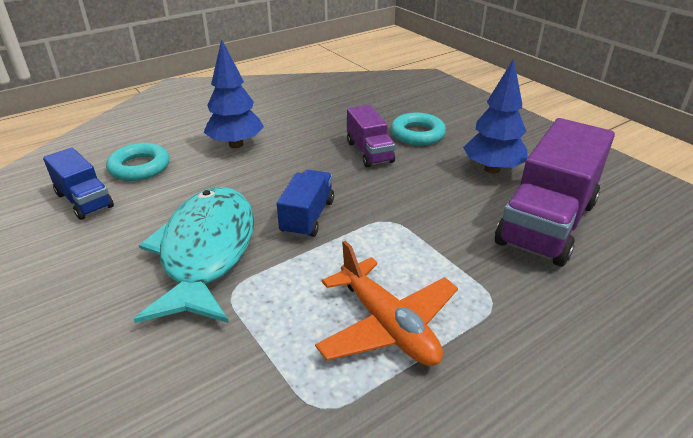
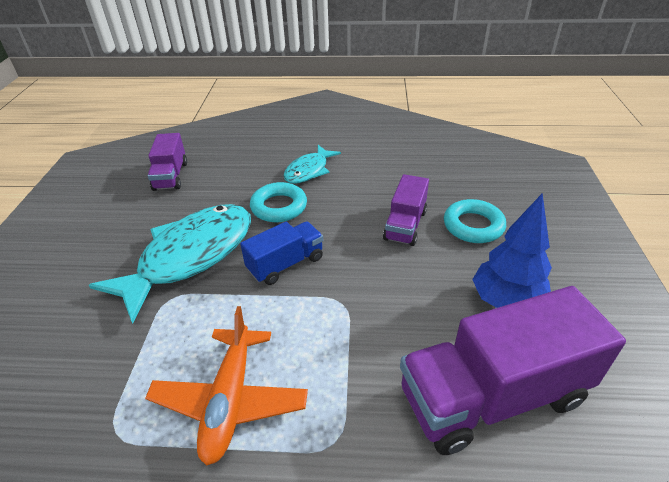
camera: 40 degrees right, 5 degrees up
(84, 200) = (171, 176): blue truck -> purple truck
(140, 167) = (227, 163): turquoise ring -> turquoise ring (279, 207)
(236, 144) = (309, 171): blue tree -> turquoise fish

